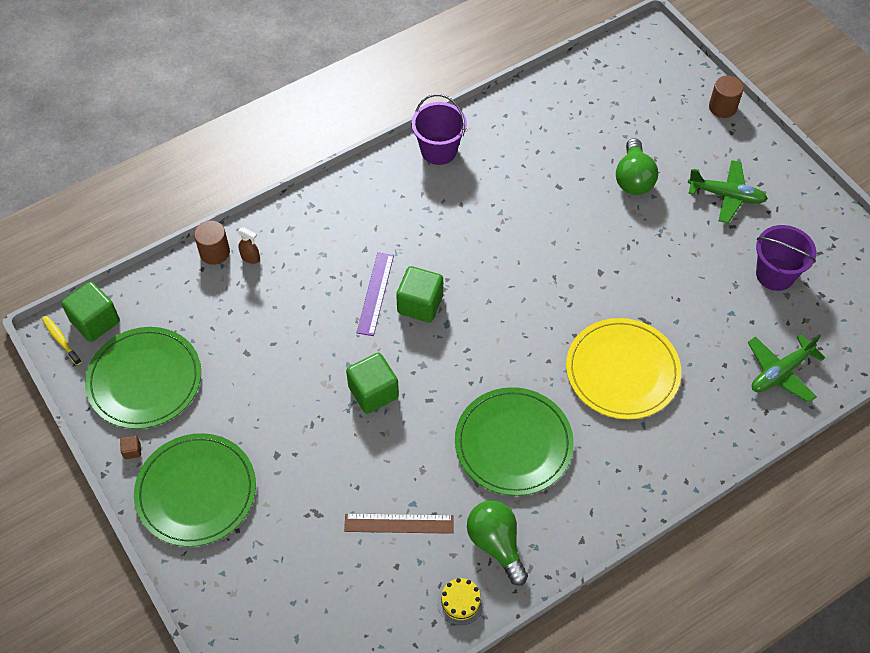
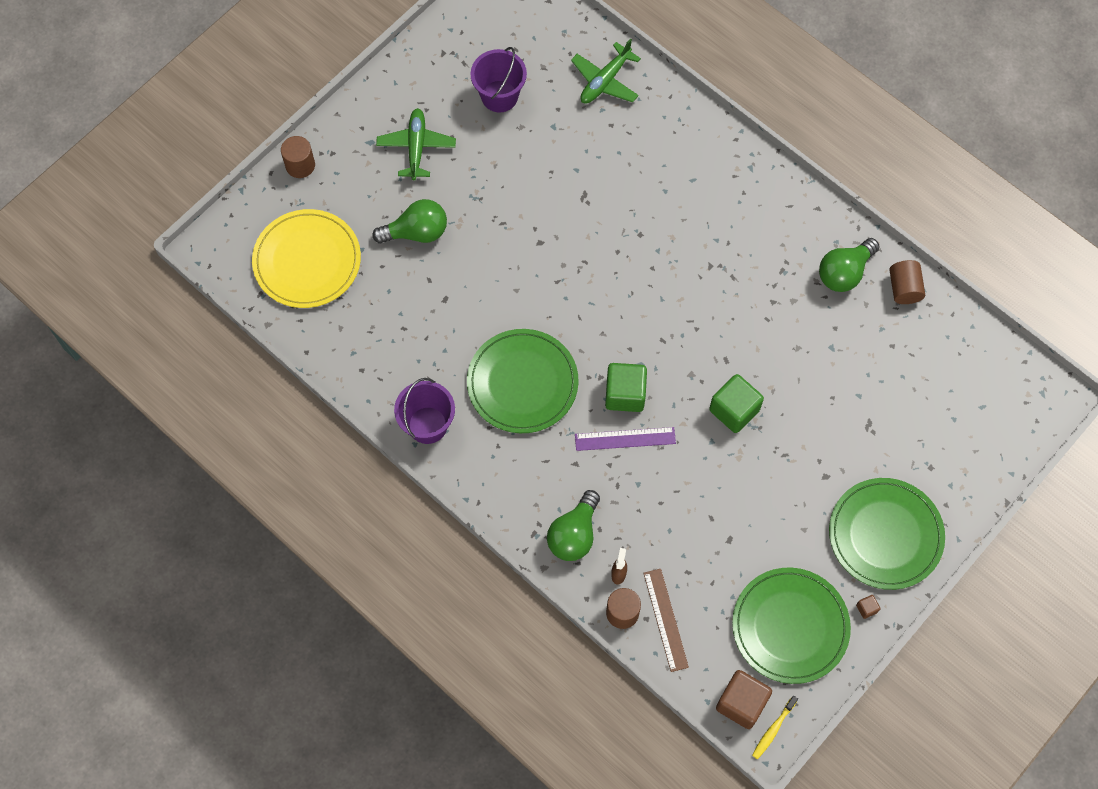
camera: 105 degrees left, 10 degrees up
(95, 321) = (741, 703): green cube -> brown cube
(299, 233) = (574, 534): none -> green light bulb
(399, 523) = (854, 354): brown ruler -> brown ruler (665, 619)
(460, 601) = (904, 288): yellow cake -> brown cylinder
(513, 443) = (746, 279): green plate -> green plate (522, 383)
(622, 371) = (643, 205): yellow plate -> yellow plate (307, 261)
(780, 372) = (605, 81): green plane -> green plane turned 90 degrees clockwise

